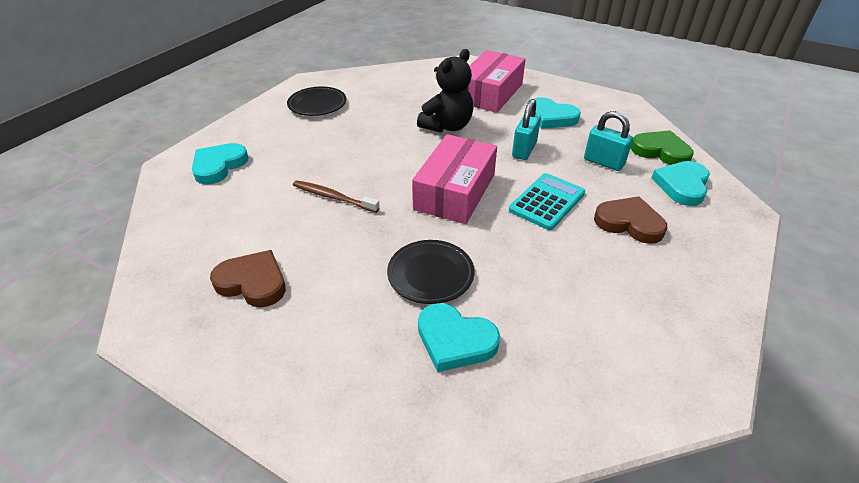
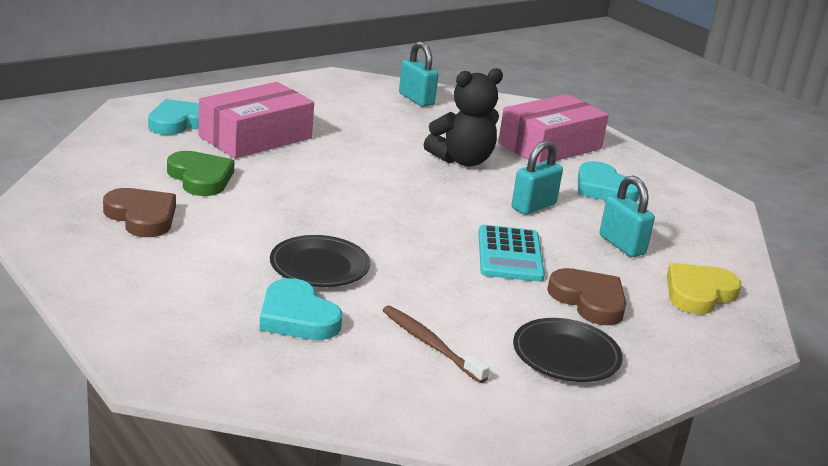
camera: 20 degrees right, 15 degrees down
(317, 105) = (329, 100): black plate -> black plate (566, 356)
(333, 197) = (275, 180): brown toothbrush -> brown toothbrush (430, 344)
(375, 83) = (416, 99): none -> turquoise padlock
(455, 192) = (412, 215): pink box -> pink box (255, 137)
(547, 202) = (510, 255): turquoise calculator -> turquoise calculator turned 120 degrees clockwise
(661, 151) = (711, 258): green heart -> green heart (200, 178)
(682, 185) = (698, 293): turquoise heart -> yellow heart

